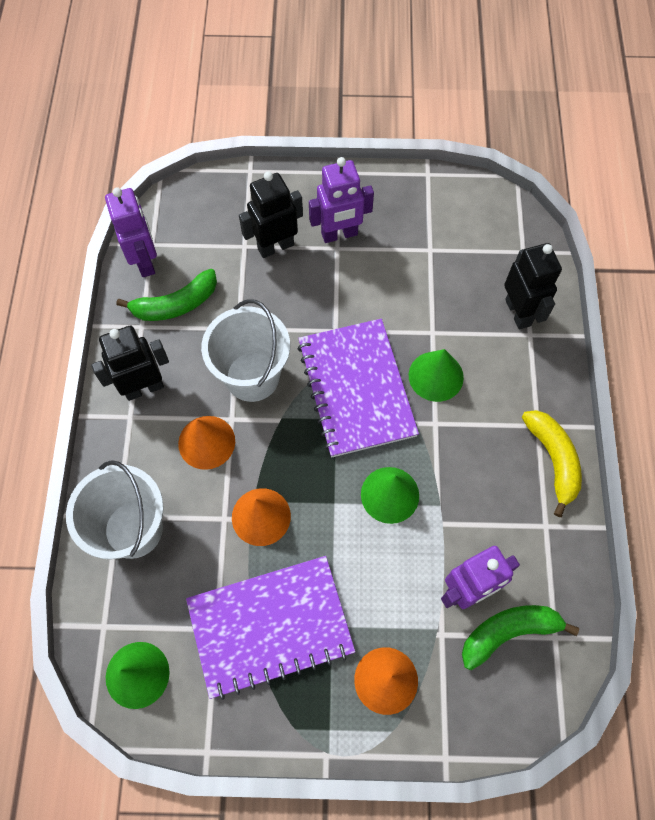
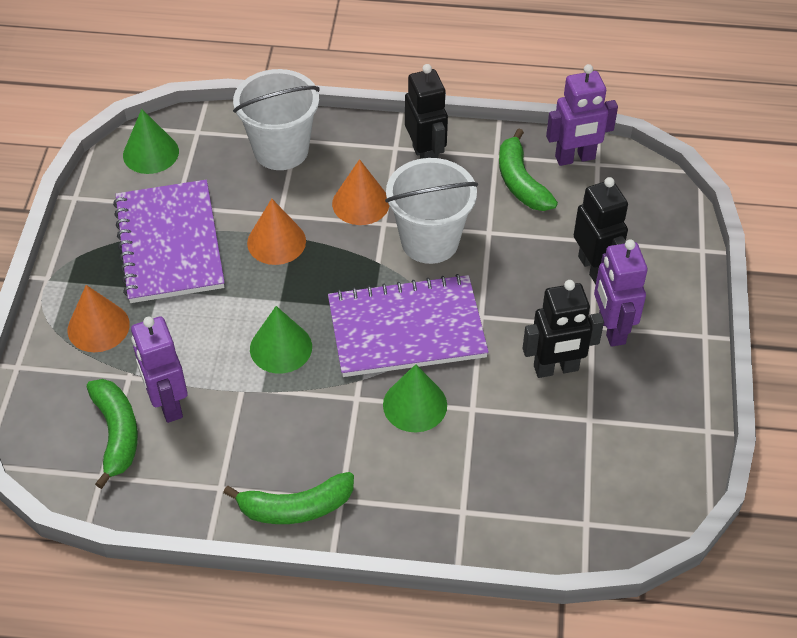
camera: 95 degrees right, 15 degrees down
(518, 312) = (494, 503): black robot -> black robot (556, 369)
(553, 460) = (296, 507): yellow banana -> green banana

